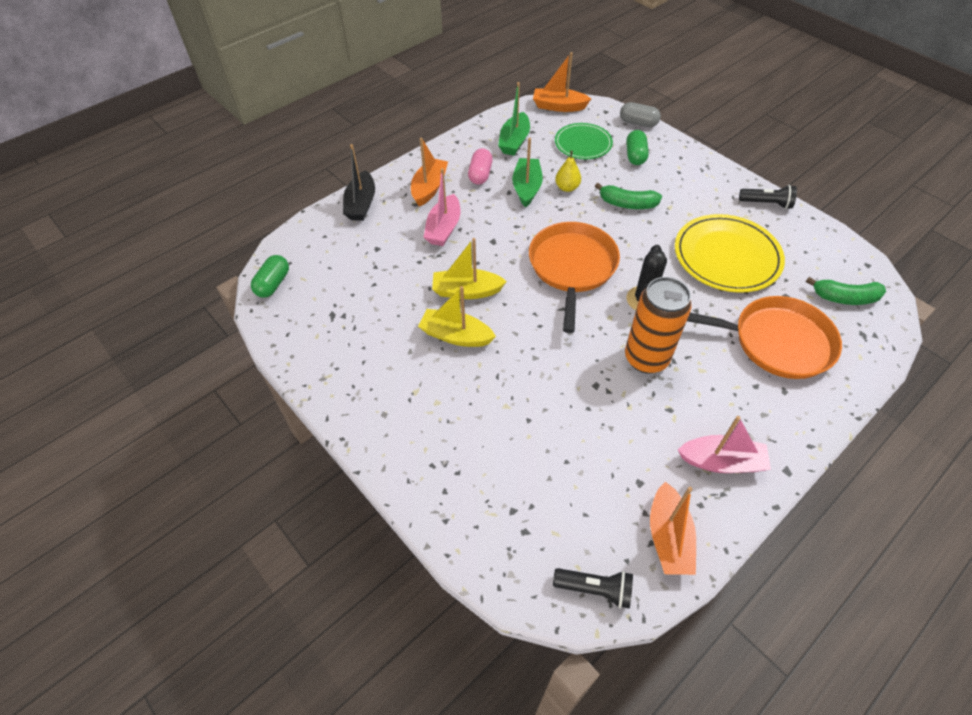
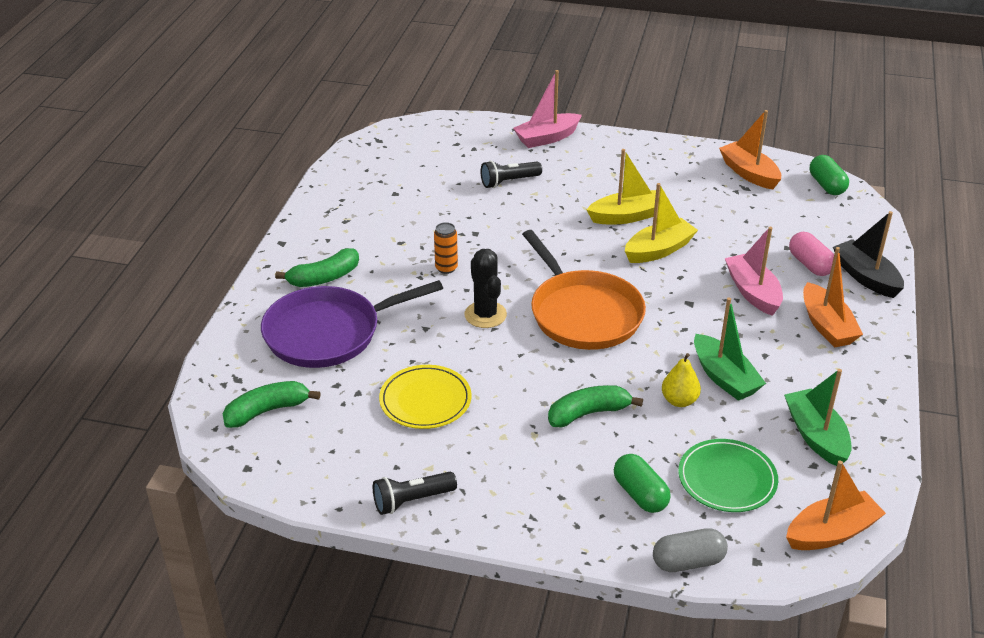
camera: 145 degrees right, 15 degrees down
(480, 174) = (796, 368): pink capsule -> pink capsule (810, 264)
(595, 589) = (389, 139): black flashlight -> black flashlight (509, 182)
(646, 358) = (446, 268): orange can -> orange can, size x0.46
(668, 537) = (356, 176): orange boat -> orange boat (749, 173)
(721, 462) = (338, 227): pink boat -> pink boat (547, 138)
(726, 256) = (425, 400): yellow plate -> yellow plate, size x0.63
(759, 402) = (324, 278): none -> green banana
(776, 342) = (328, 333): orange pan -> purple pan

